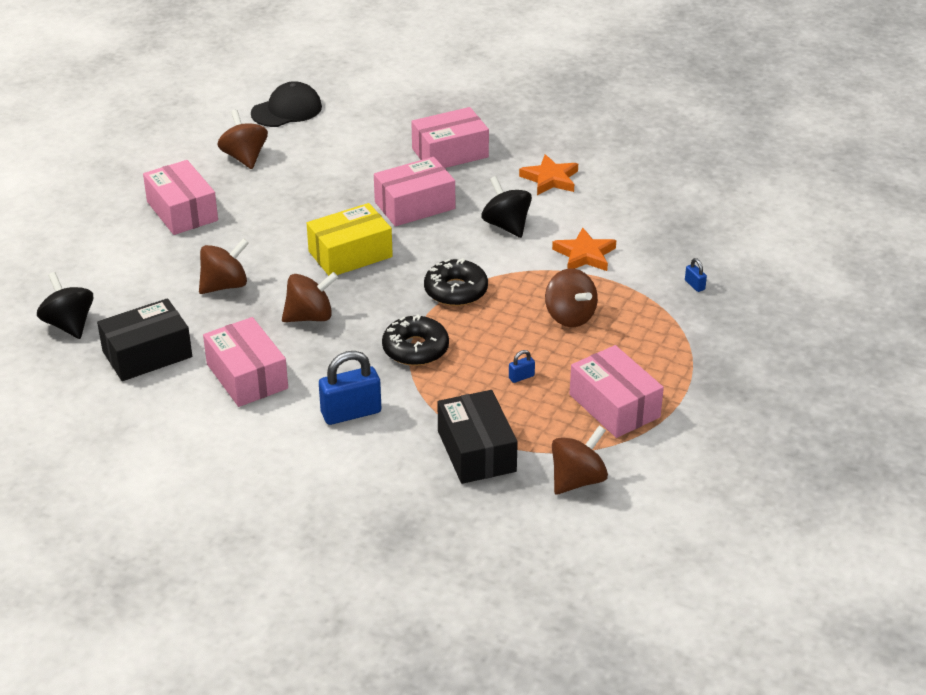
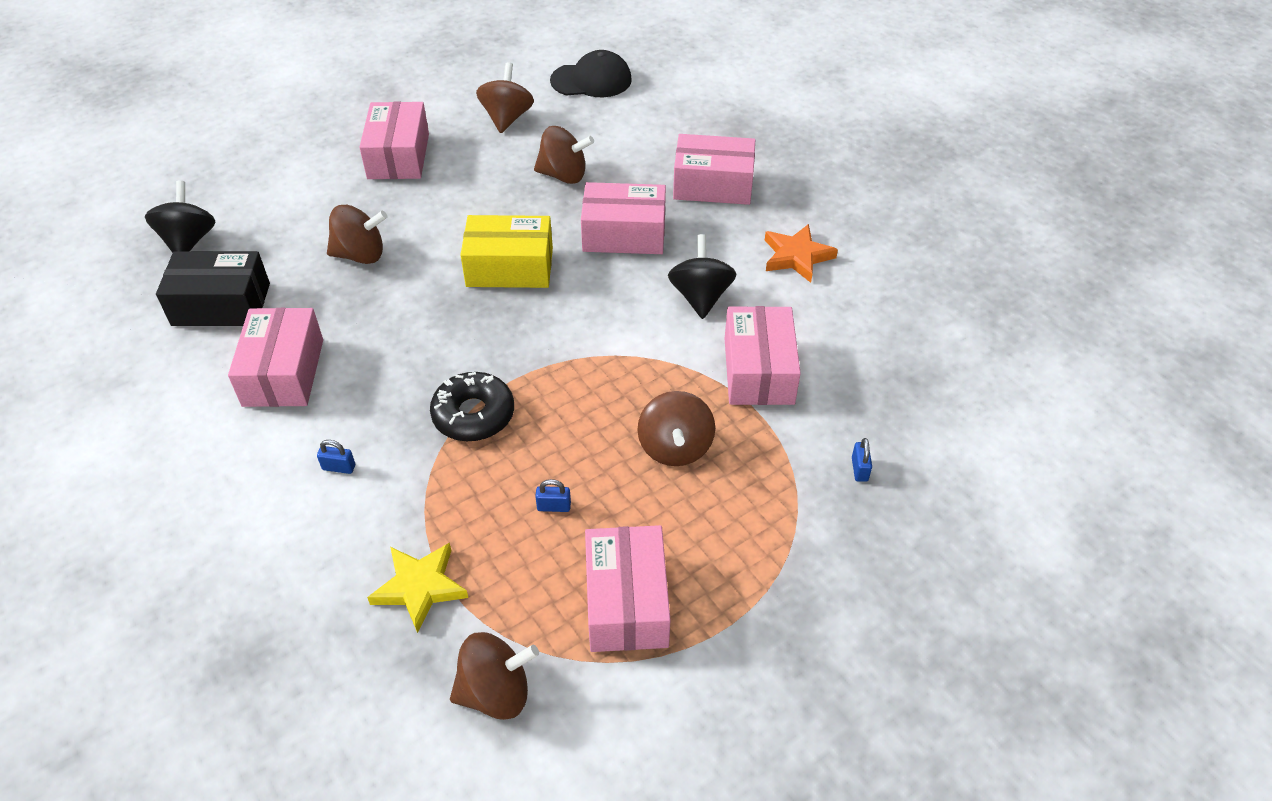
camera: 30 degrees right, 10 degrees up
(310, 316) = (406, 326): brown spinning top -> brown spinning top (564, 175)
(351, 413) = (339, 467): blue padlock -> blue padlock, size x0.45
(456, 291) = (578, 358): black donut -> none
(476, 451) = (420, 587): black box -> yellow star
(585, 255) = (758, 371): orange star -> pink box

